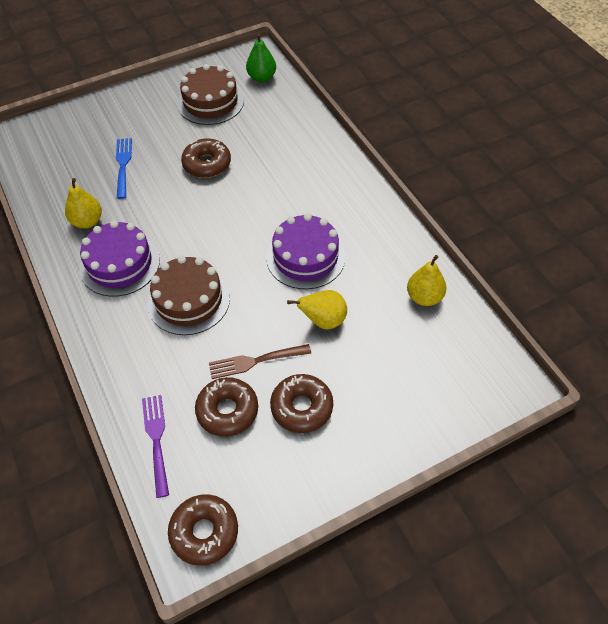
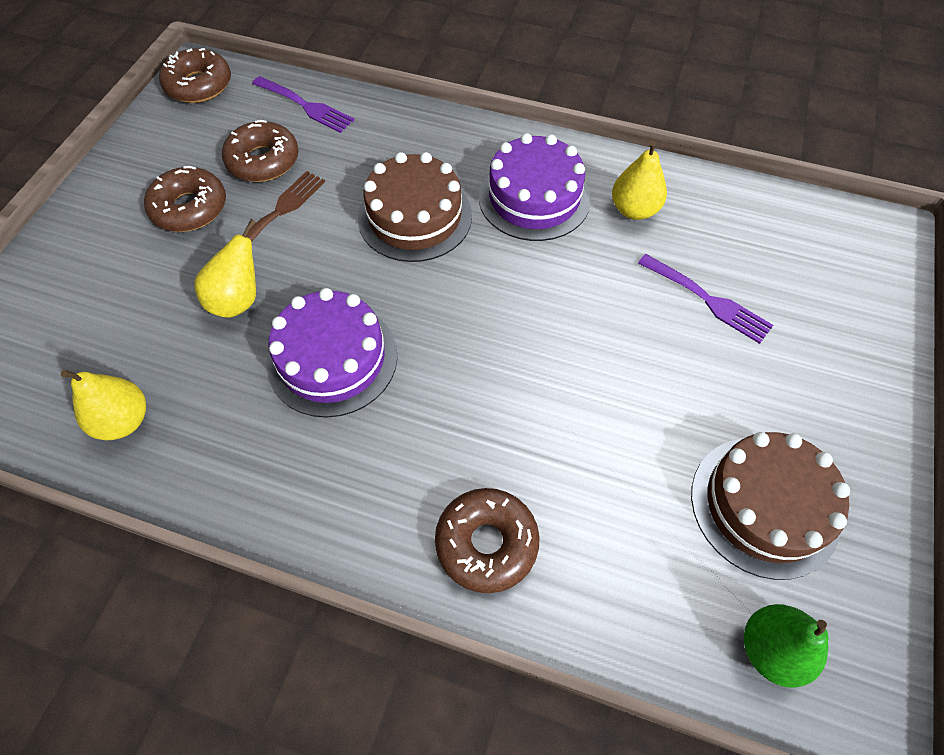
camera: 135 degrees right, 5 degrees up
(123, 165) = (708, 300): blue fork -> purple fork
(207, 164) = (614, 388): brown donut -> brown donut (486, 543)

